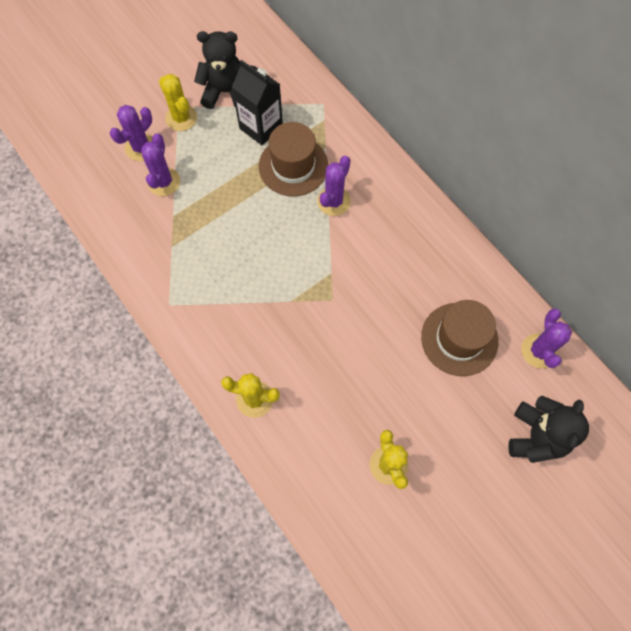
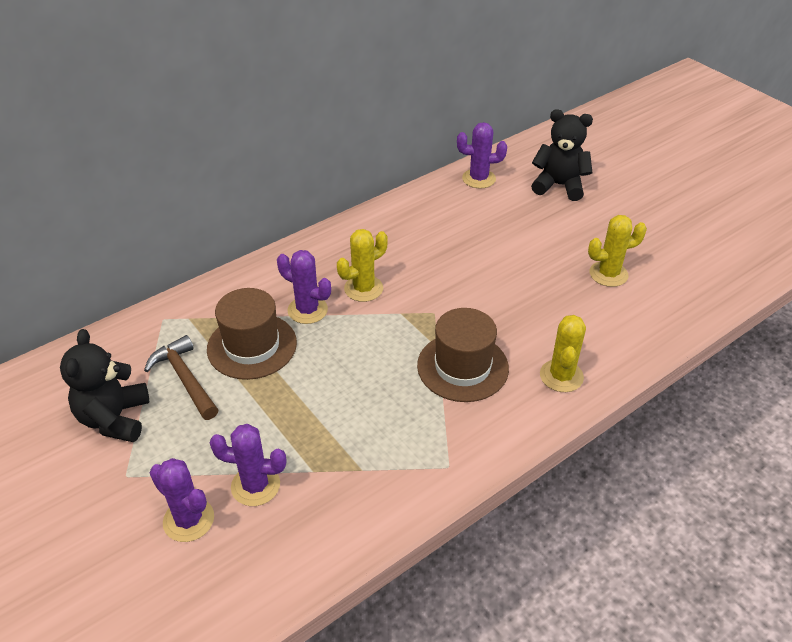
camera: 90 degrees left, 25 degrees down
(181, 118) = (146, 470): yellow cactus -> yellow cactus (363, 288)
(261, 127) = (185, 378): black carton -> brown hammer
(459, 339) = (472, 224): brown hat -> brown hat (462, 367)

